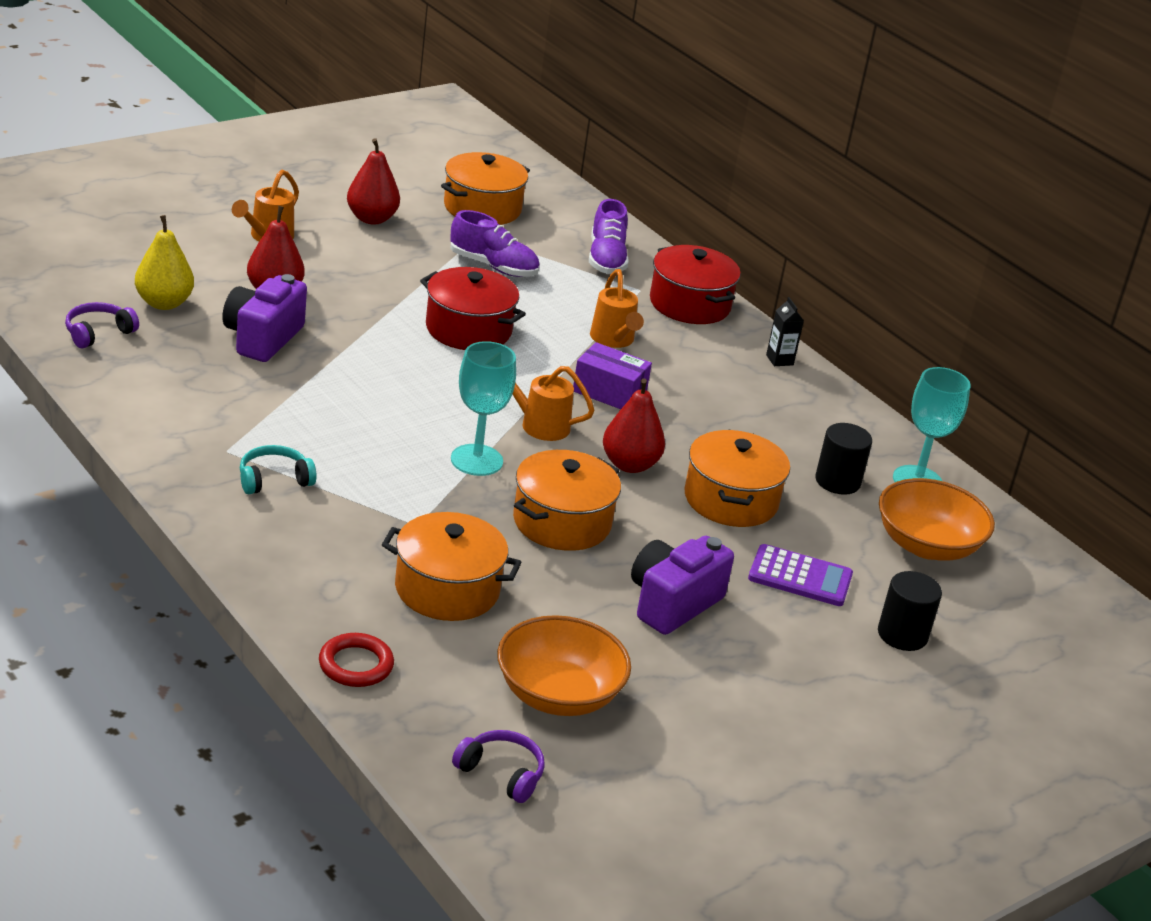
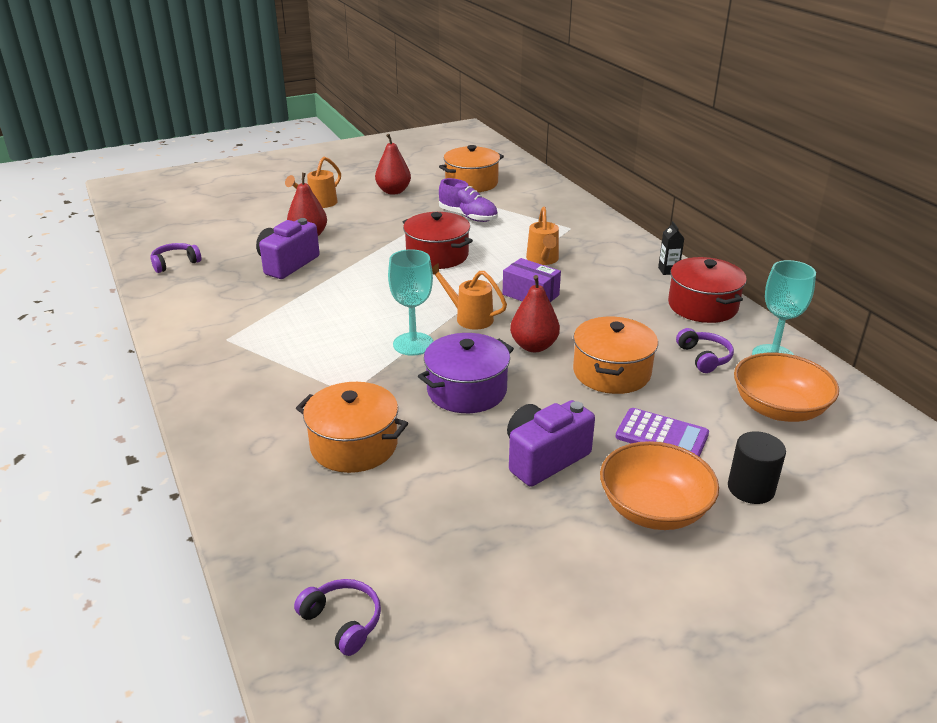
camera: 15 degrees right, 0 degrees up
(164, 303) = (229, 244): yellow pear -> none
(274, 479) = (251, 359): turquoise headphones -> none
(356, 665) = (251, 511): red ring -> none
(558, 694) = (420, 542): orange bowl -> orange bowl (654, 509)
(561, 522) = (466, 390): orange pot -> purple pot
(606, 259) = (550, 210): purple shoe -> none
(690, 304) = (605, 236): red pot -> red pot (702, 306)
(837, 481) = (704, 357): black cylinder -> purple headphones

